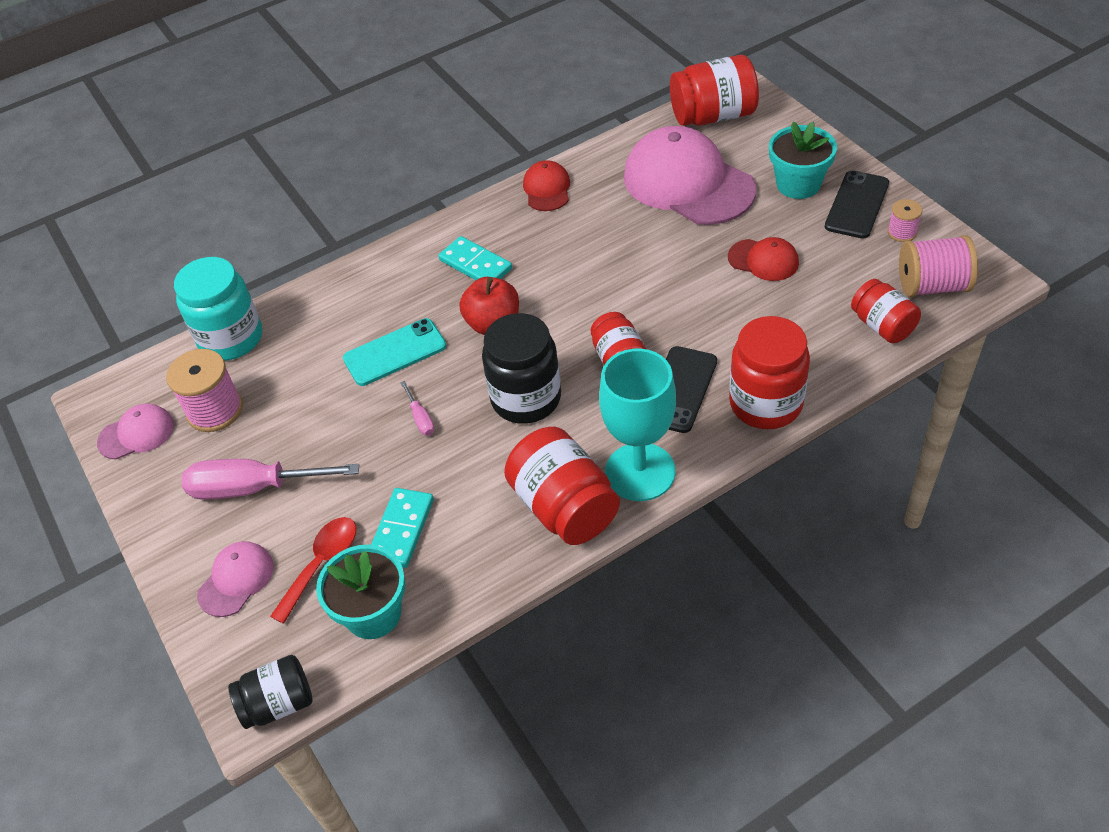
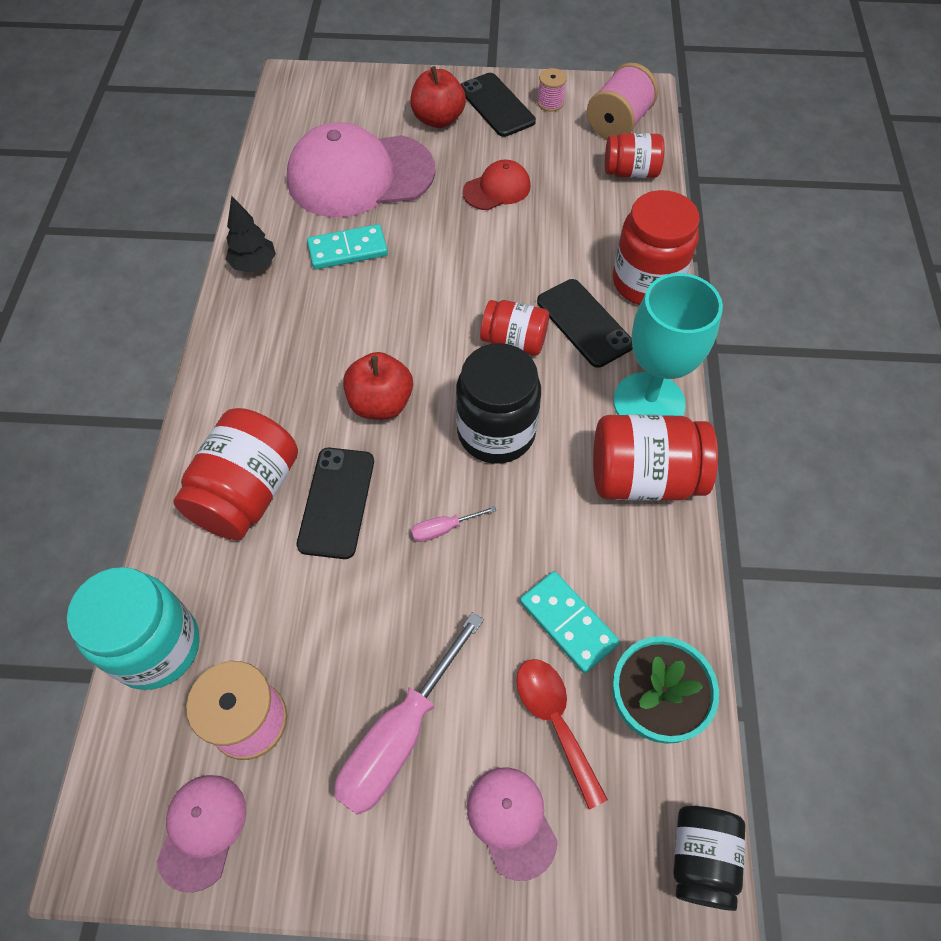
camera: 60 degrees left, 10 degrees up
(395, 352) = (336, 502): turquoise phone -> black phone
(420, 418) = (443, 529): pink screwdriver -> pink screwdriver turned 150 degrees clockwise
(475, 265) = (290, 372): turquoise domino -> turquoise domino (348, 250)
(547, 189) = (254, 265): red cap -> black tree
(713, 116) = (301, 113): red jar -> red jar (247, 493)
(798, 184) = (438, 119): turquoise flower pot -> red apple

